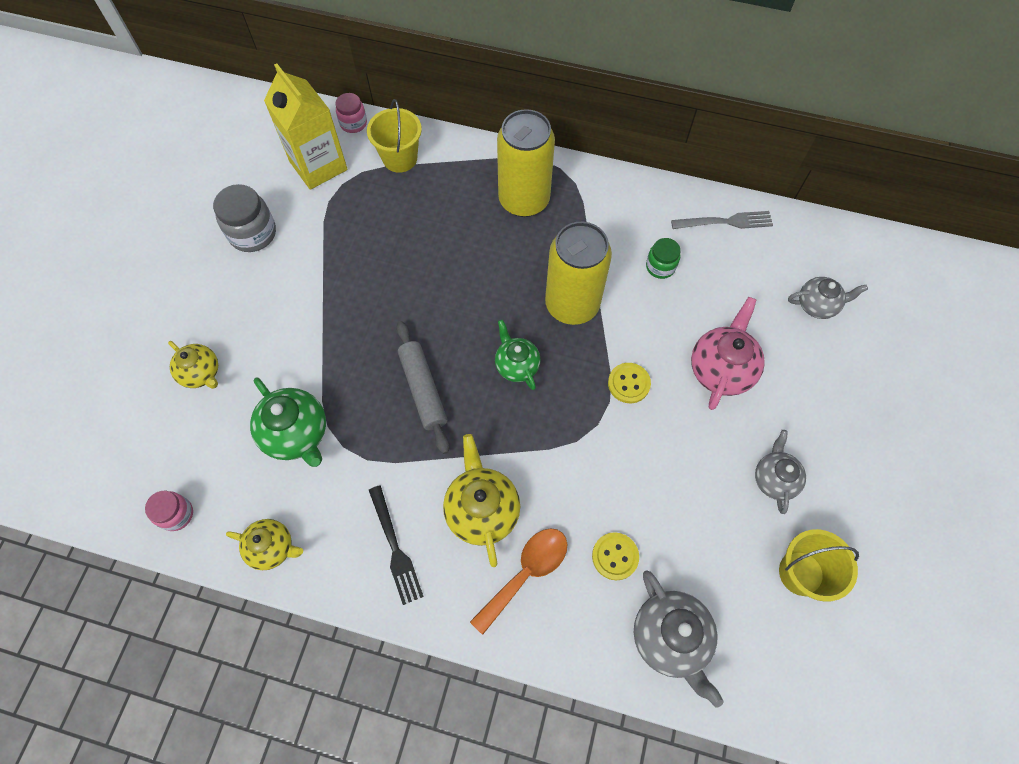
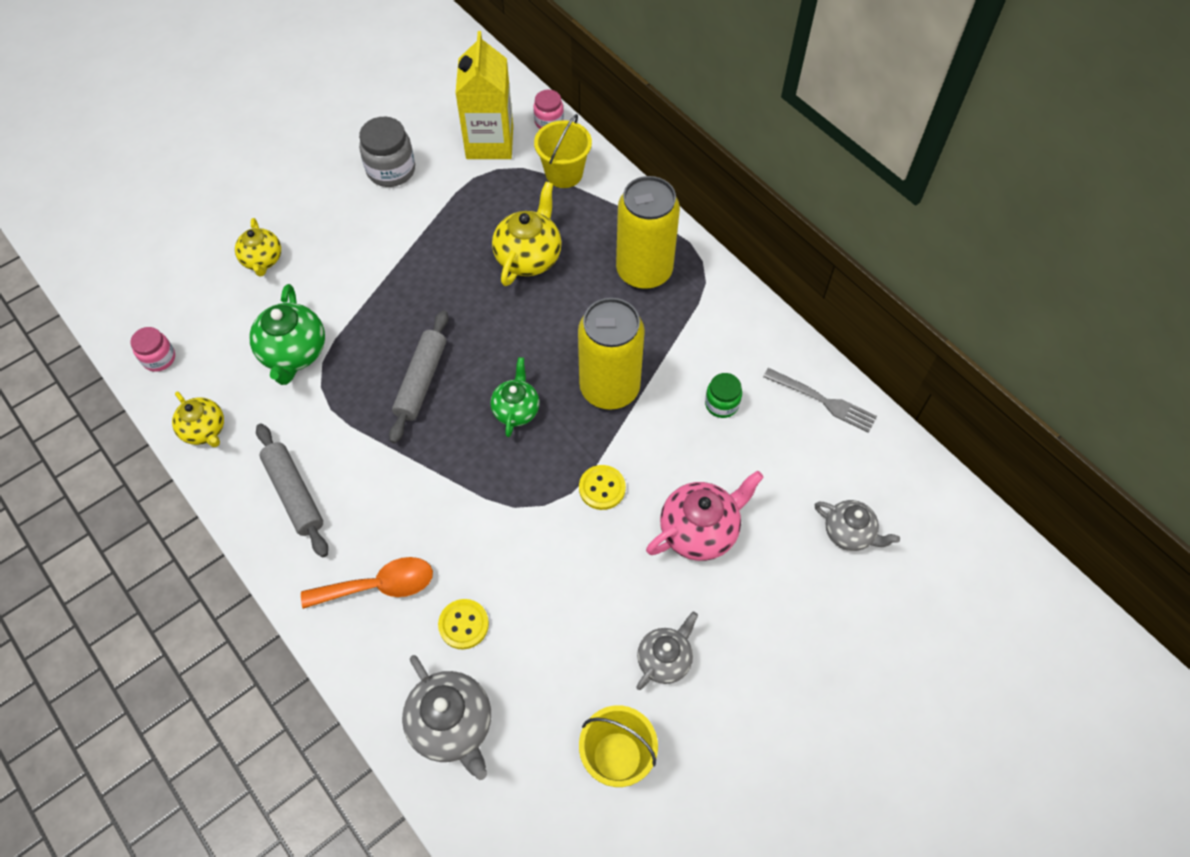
camera: 35 degrees right, 5 degrees down
(395, 548) = (294, 494): black fork -> grey rolling pin
(482, 510) = (386, 510): yellow teapot -> yellow teapot (529, 257)
(670, 638) = (452, 725): grey teapot -> grey teapot turned 45 degrees counterclockwise

